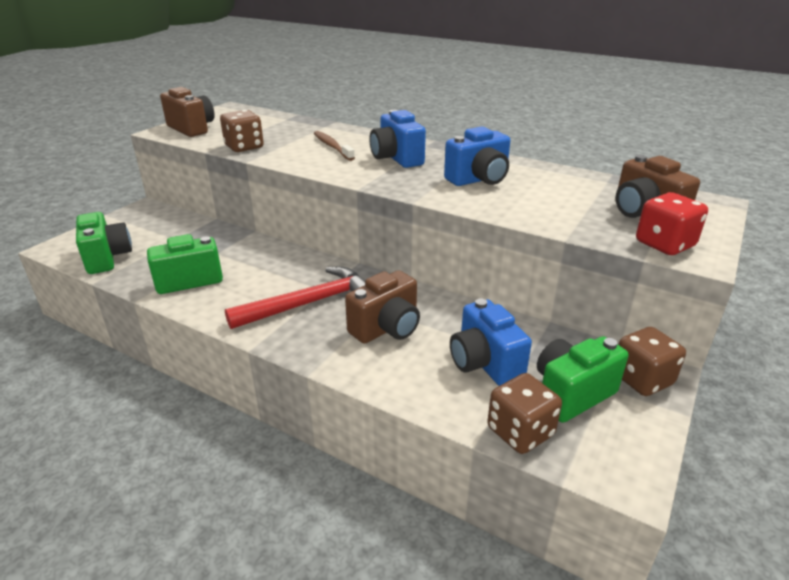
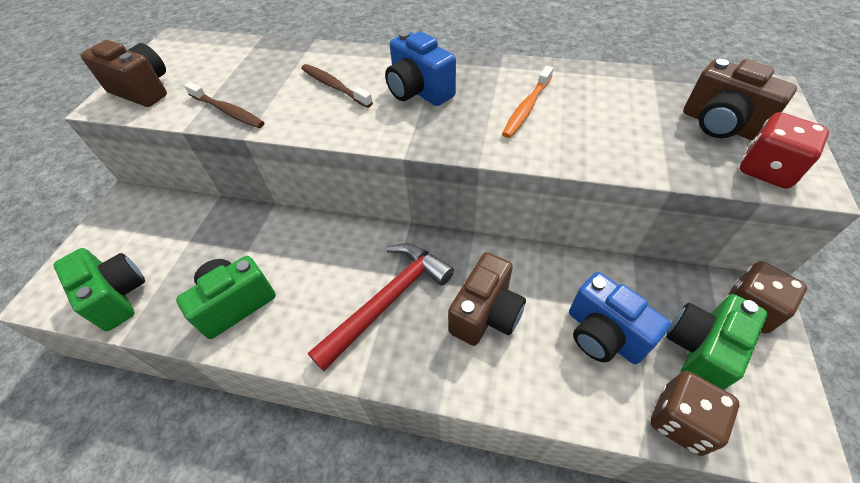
camera: 15 degrees left, 20 degrees up
(244, 147) = (228, 111): brown dice -> brown toothbrush
(479, 180) = (527, 108): blue camera -> orange toothbrush

